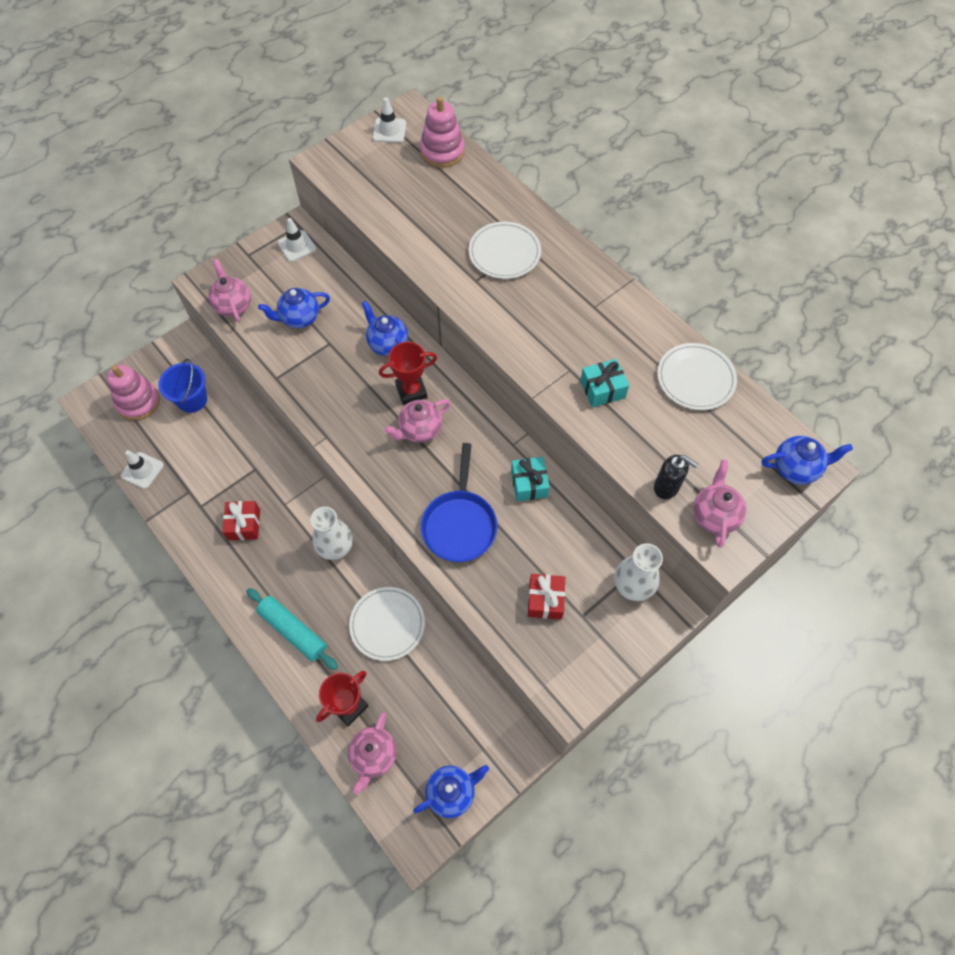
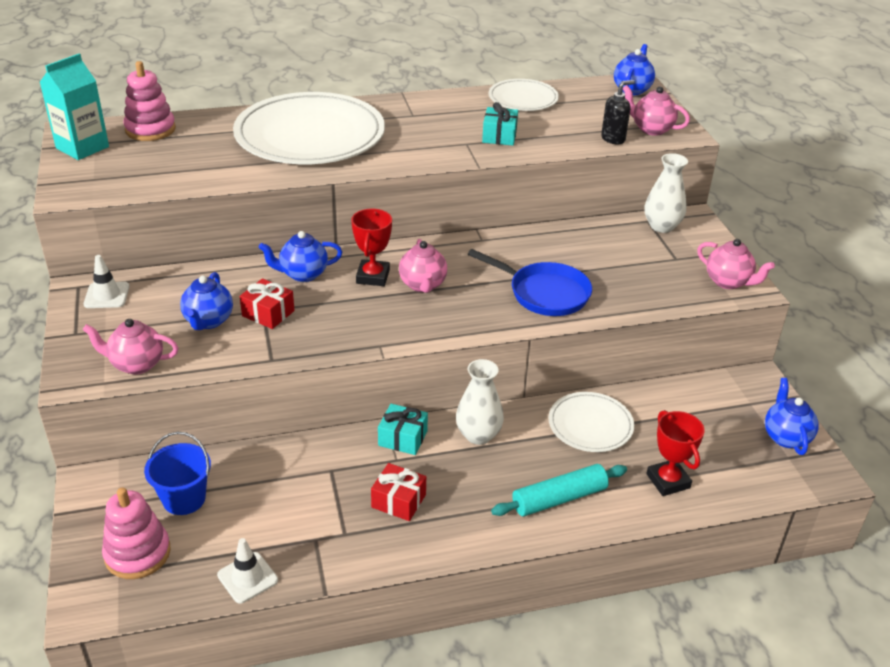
camera: 65 degrees left, 25 degrees down
(374, 756) = (729, 479): pink teapot -> pink teapot (728, 282)
(389, 131) = (82, 147): white traffic cone -> turquoise carton
(504, 253) = (310, 135): white plate -> white plate, size x1.98
(529, 484) = (529, 244): turquoise gift -> turquoise gift (403, 438)
(545, 600) = (650, 272): red gift -> red gift (268, 313)

